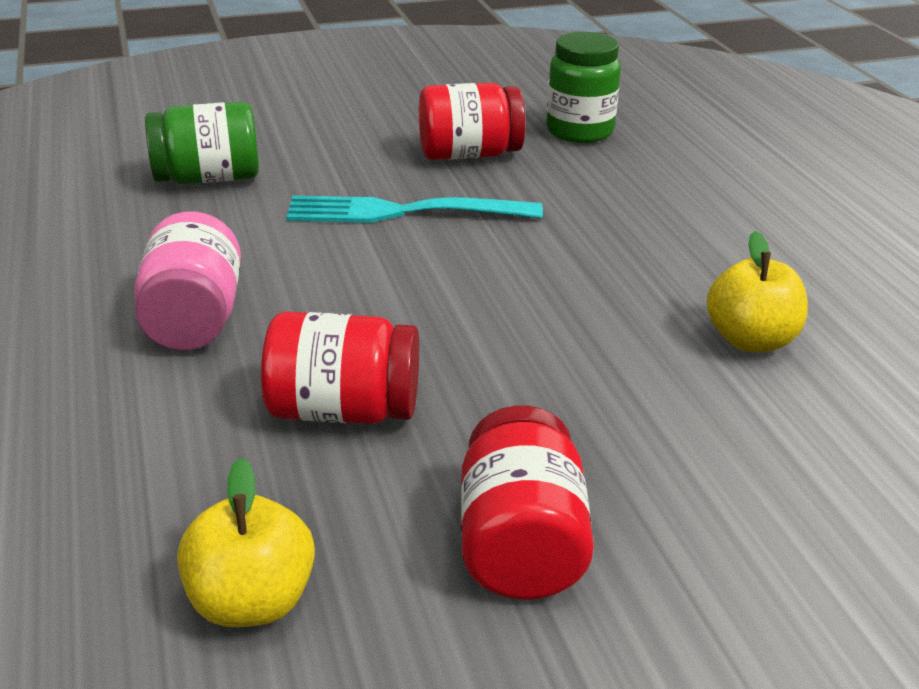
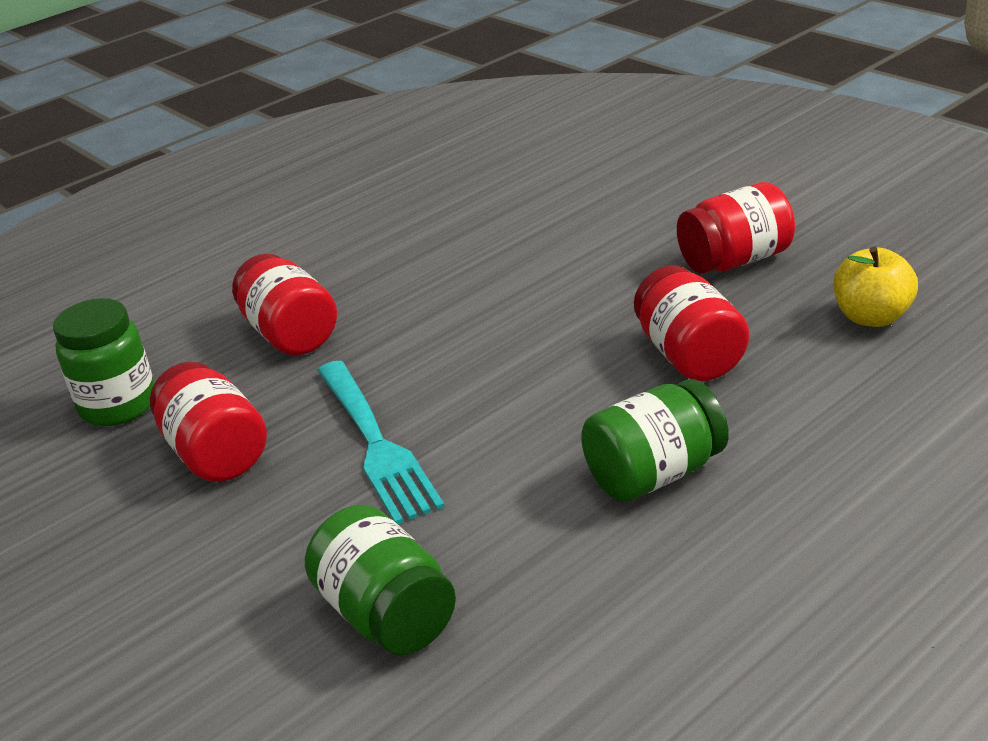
camera: 110 degrees left, 0 degrees up
(194, 319) = (654, 474): pink jar -> green jar
(626, 208) = (290, 334): none -> red jar
(750, 340) = (462, 244): yellow apple -> none

